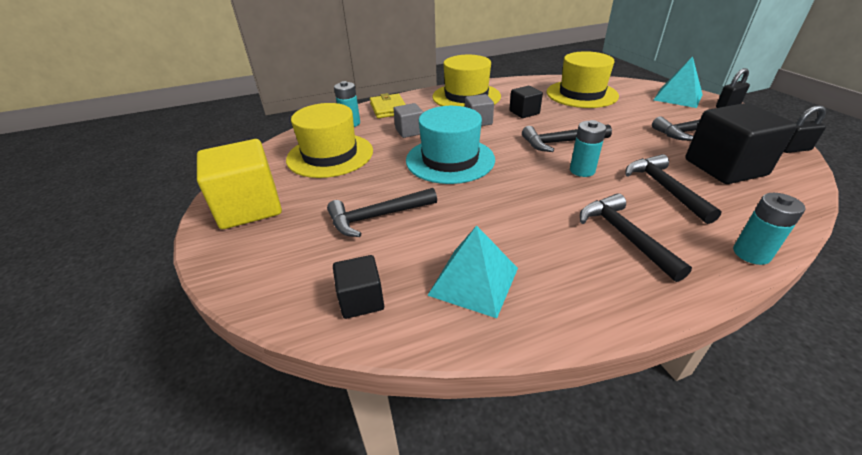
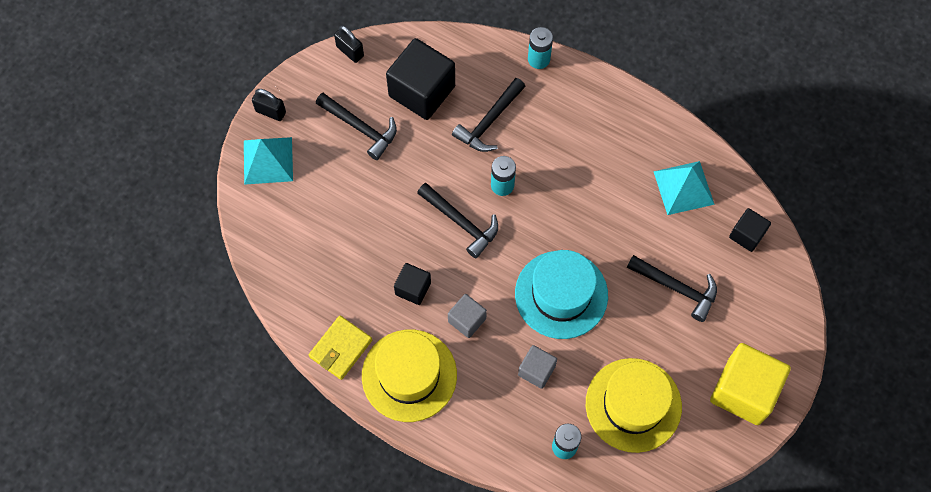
camera: 130 degrees left, 30 degrees up
(388, 109) = (502, 437): yellow wallet -> yellow wallet (340, 348)
(581, 94) = (319, 256): yellow hat -> none
(624, 236) = (573, 127): black hammer -> none

